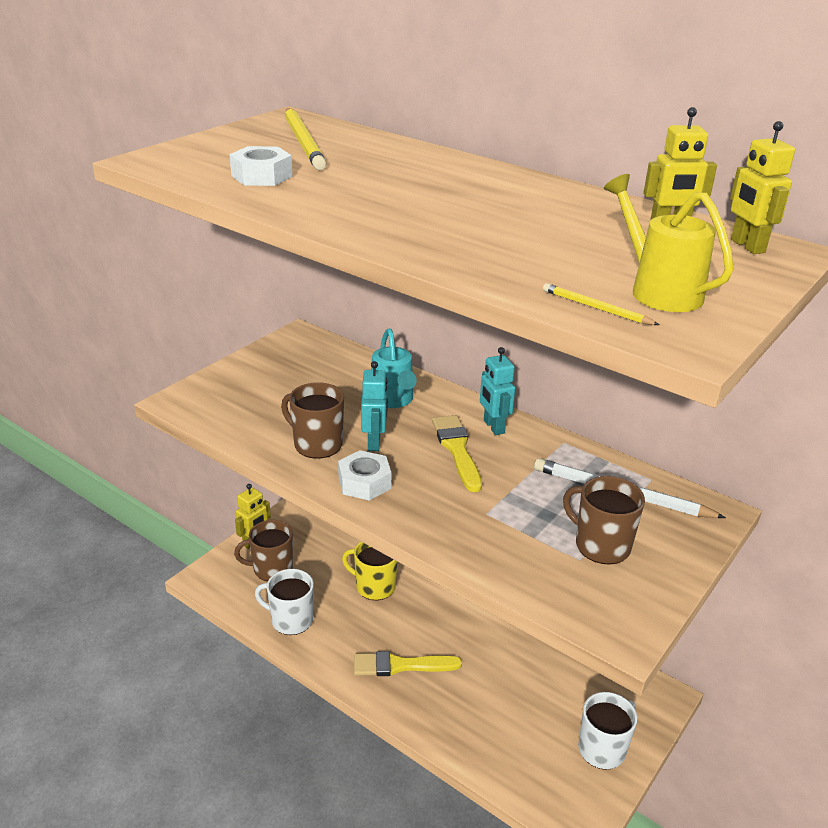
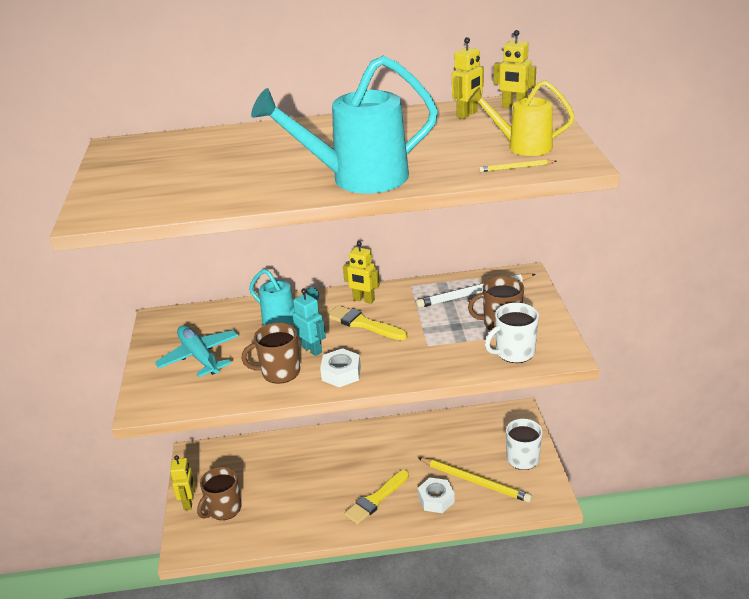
camera: 40 degrees left, 0 degrees up
(262, 176) = (195, 188): white nut -> white nut (436, 499)
(279, 387) = (199, 356): none -> turquoise plane
(291, 620) = (278, 527): white mug -> white mug (514, 352)
(303, 142) = (167, 156): yellow pencil -> yellow pencil (475, 481)
(374, 586) = (304, 470): yellow mug -> none
(409, 235) = (358, 178): none -> turquoise watering can
(493, 427) = (363, 300): turquoise robot -> yellow robot

